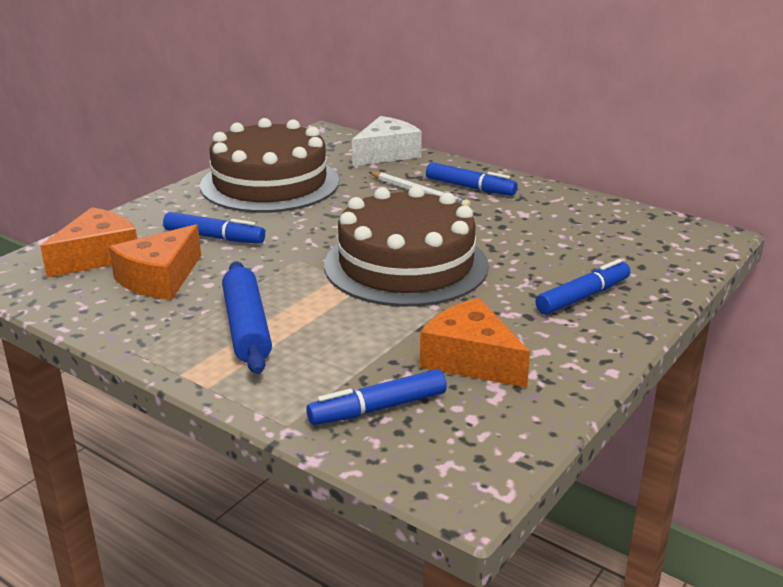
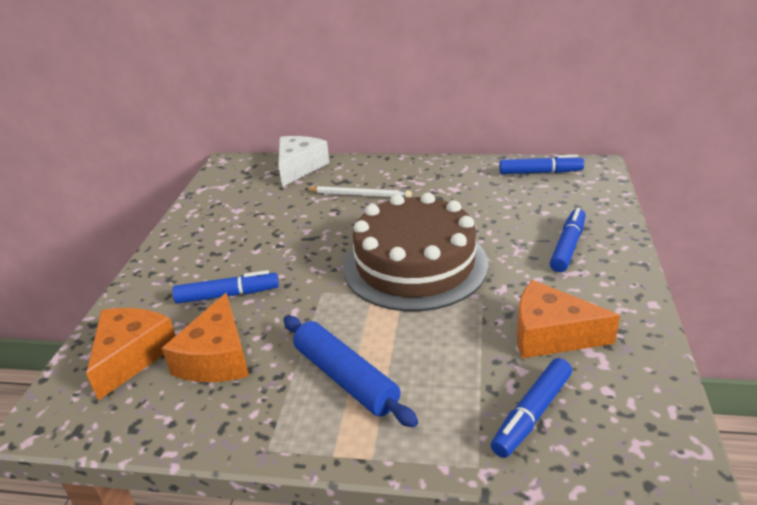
camera: 25 degrees left, 5 degrees up
(270, 183) = (227, 224): brown cake -> none
(470, 188) = (393, 178): blue marker -> blue marker (540, 172)

